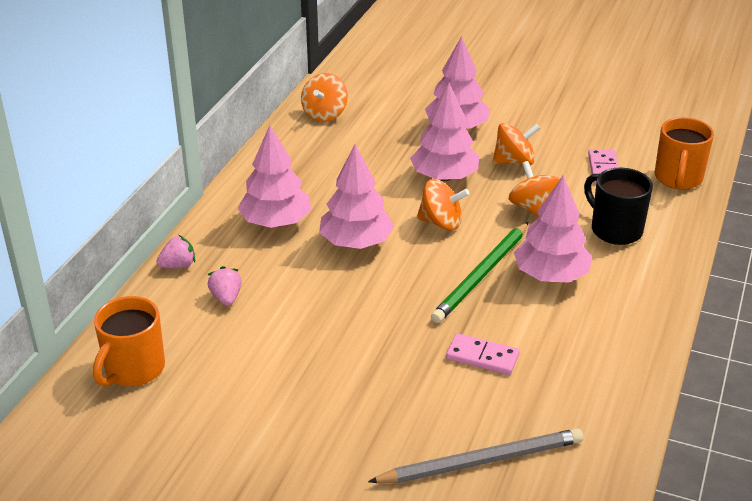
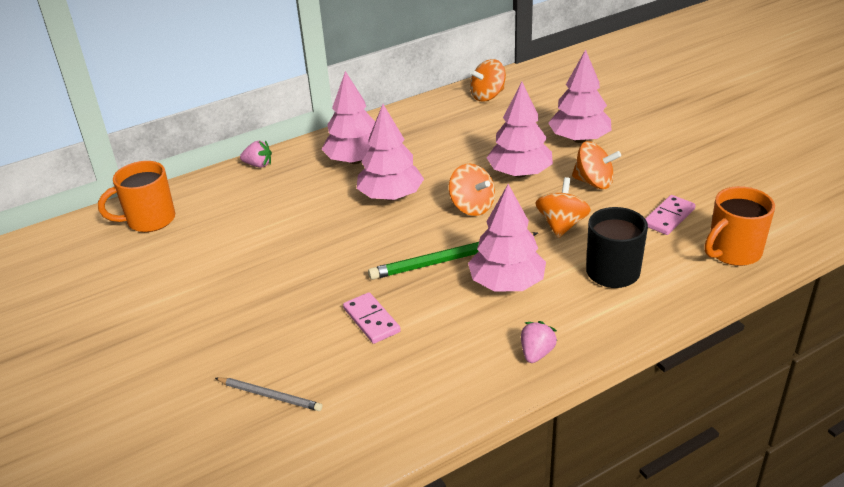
camera: 40 degrees right, 0 degrees up
(226, 298) = (259, 198): pink strawberry -> pink strawberry (536, 353)
(480, 461) = (269, 395): grey pencil -> grey pencil, size x0.58

